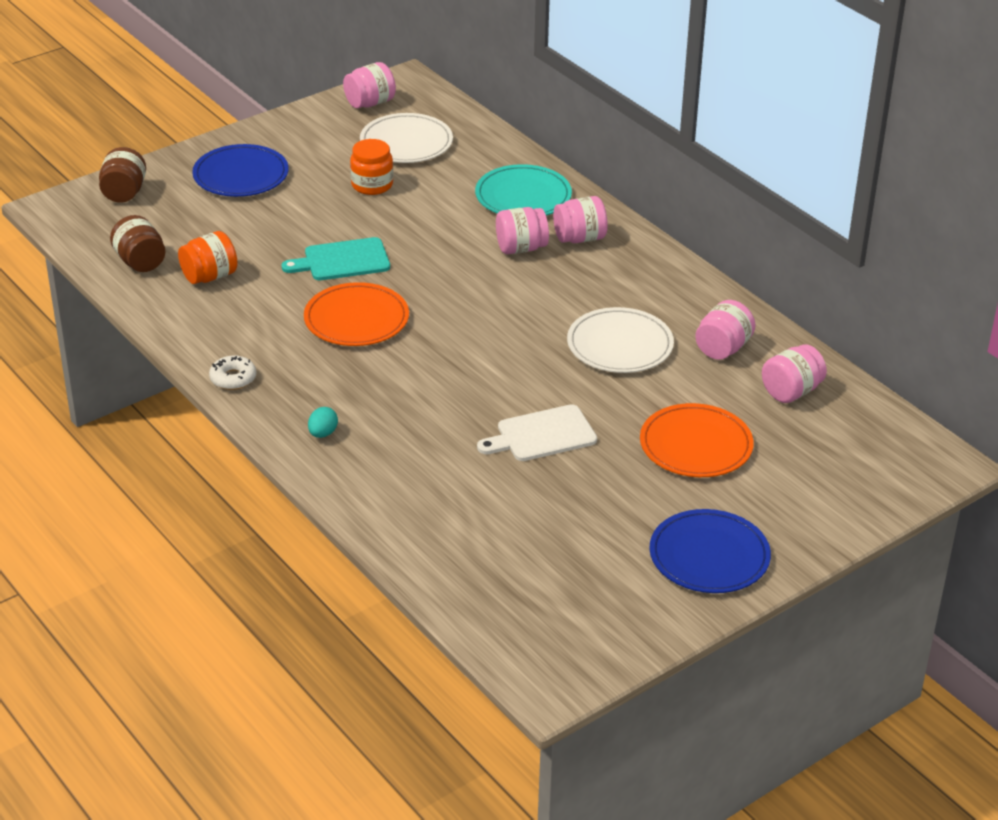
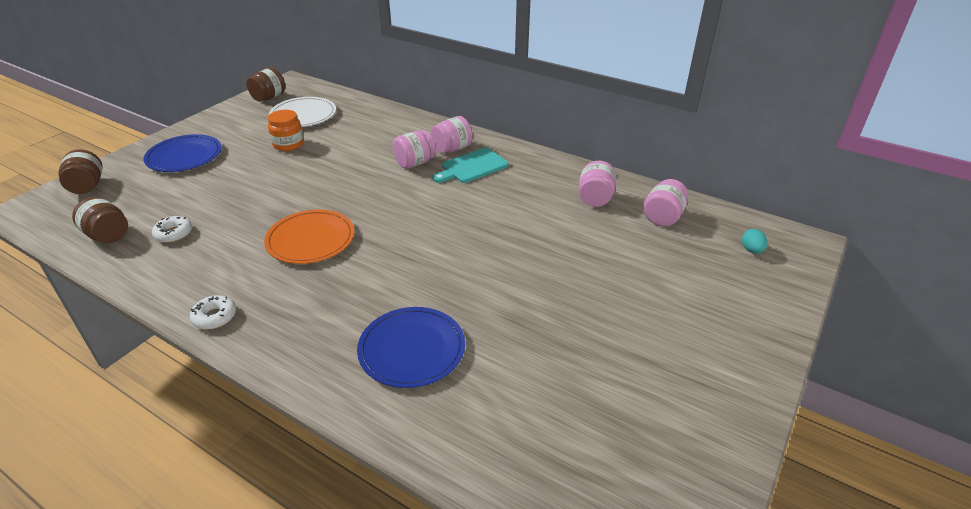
camera: 20 degrees left, 0 degrees up
(209, 276) = (173, 234): orange jar -> white donut
(323, 433) = (316, 348): turquoise egg -> turquoise egg (751, 250)
(342, 260) = (283, 198): turquoise cutting board -> turquoise cutting board (472, 167)
(370, 103) = (269, 97): pink jar -> brown jar
(523, 196) = (399, 131): turquoise plate -> none
(542, 435) = (507, 298): white cutting board -> none
(620, 345) = (523, 212): white plate -> none
(696, 445) = (628, 274): orange plate -> none
(709, 556) = (710, 370): blue plate -> blue plate (412, 349)

